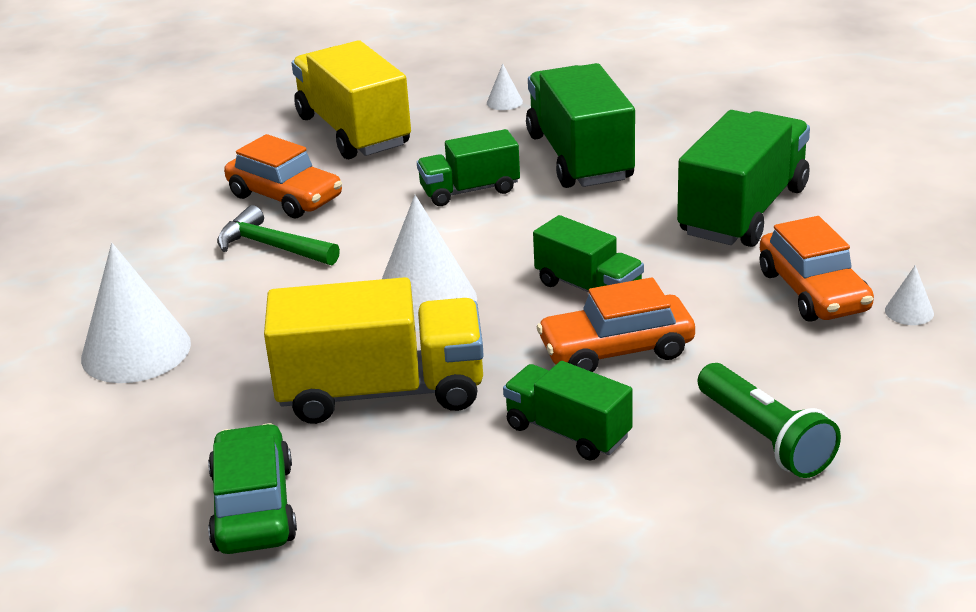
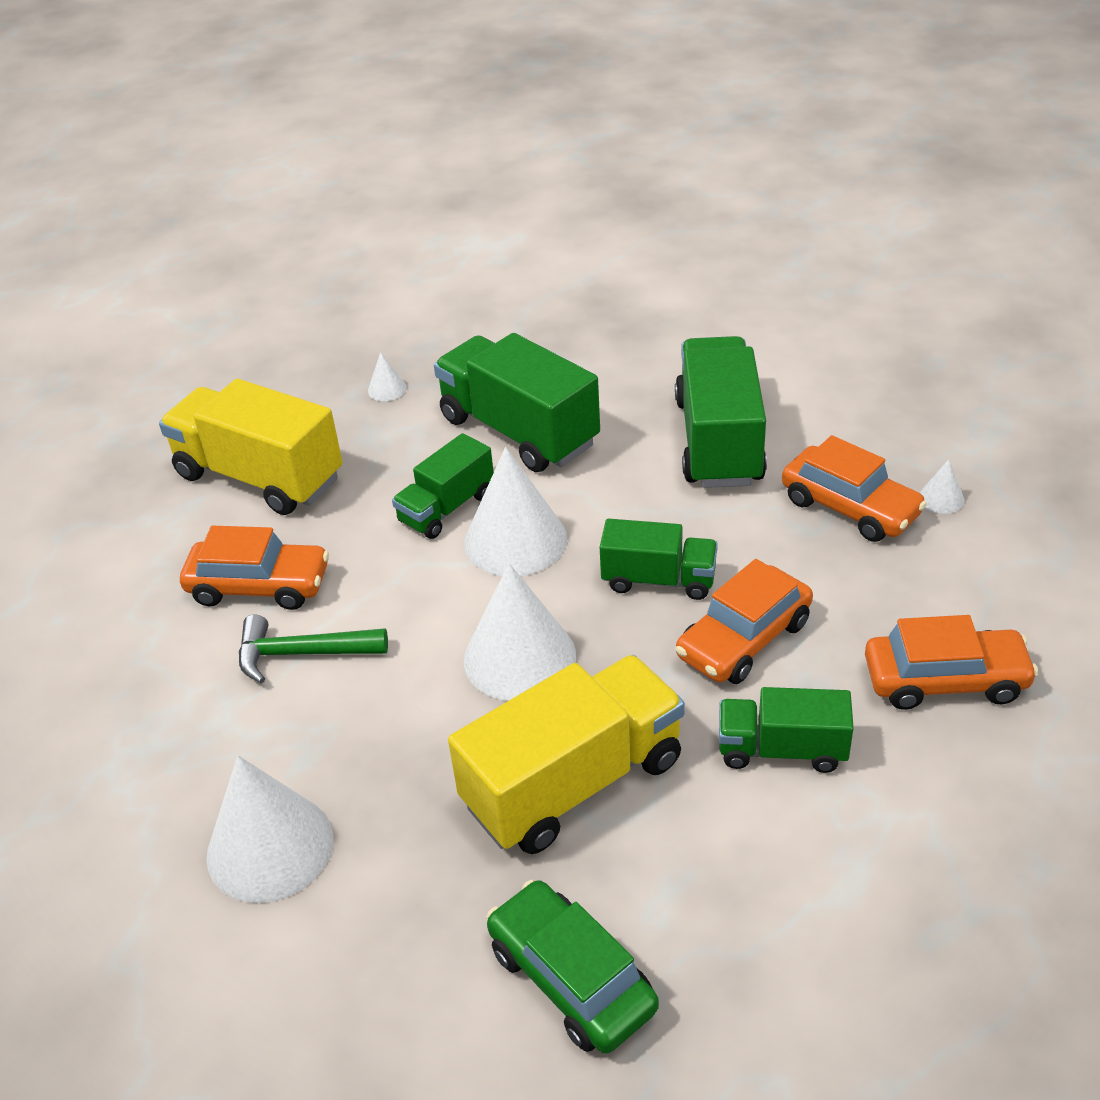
camera: 30 degrees left, 10 degrees up
(501, 227) = (515, 540): none -> white cone
(765, 438) = (945, 680): green flashlight -> orange car

